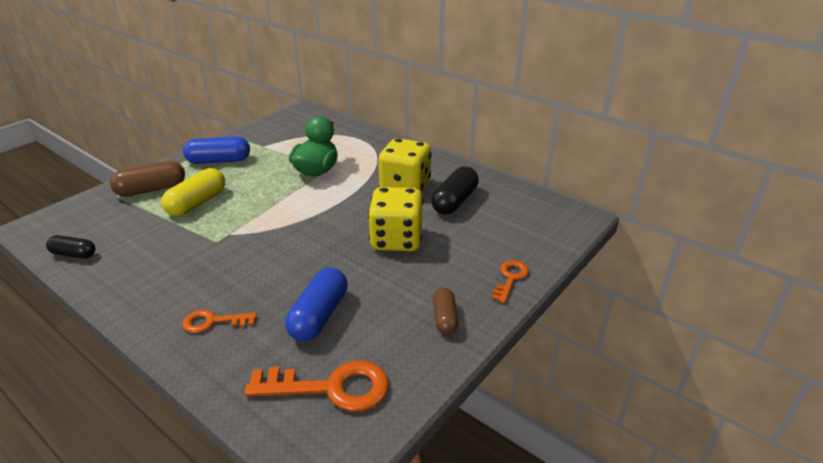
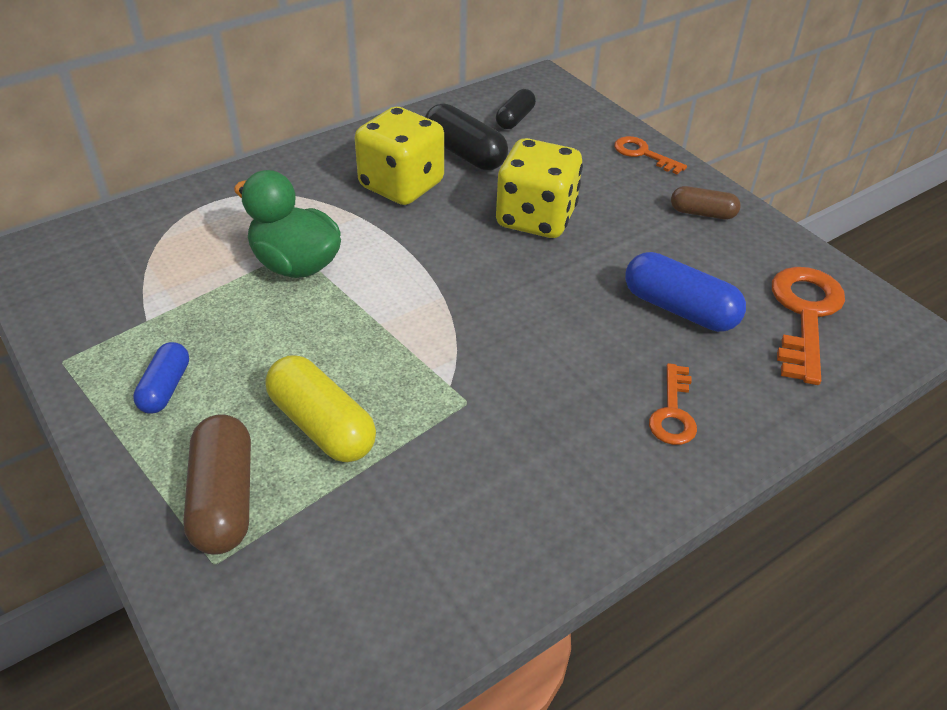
camera: 75 degrees left, 10 degrees up
(74, 254) = (426, 619): black capsule -> black capsule (515, 119)
(219, 161) = (165, 388): blue capsule -> blue capsule, size x0.62

